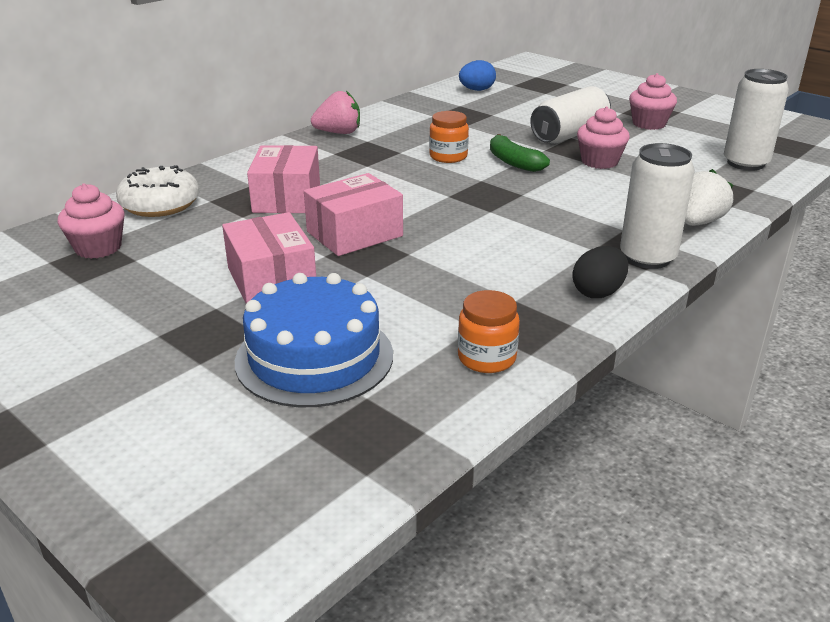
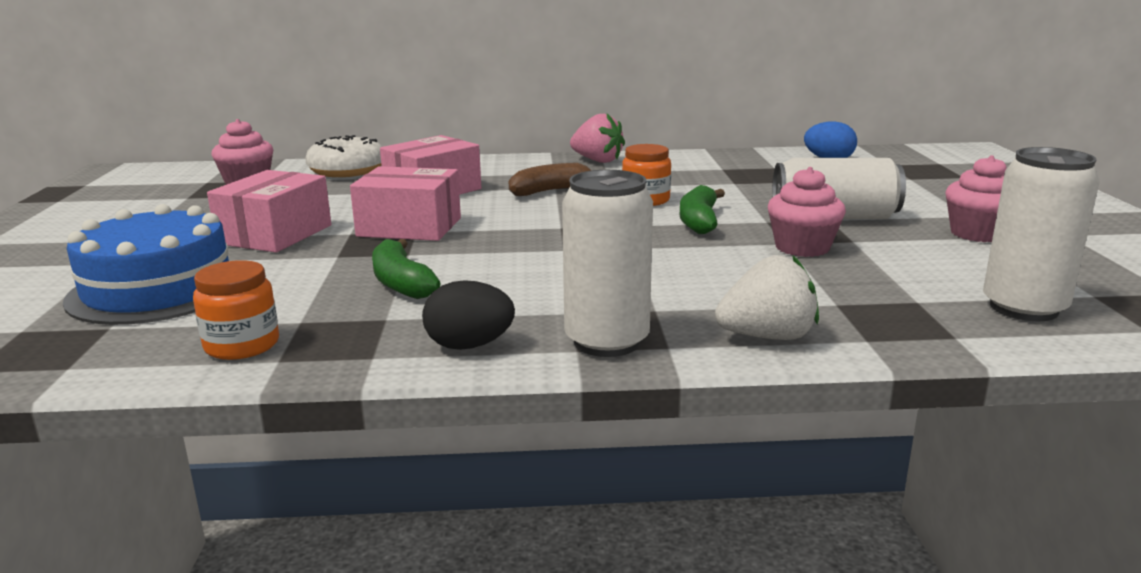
camera: 45 degrees right, 10 degrees down
(372, 170) = (550, 191): none -> brown banana
(462, 274) = (401, 283): none -> green banana

